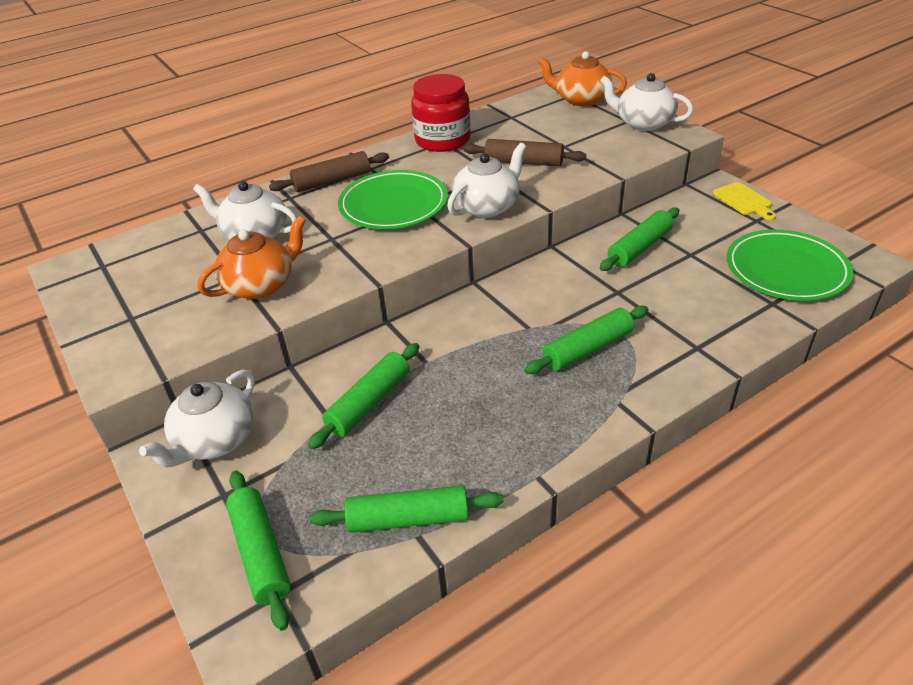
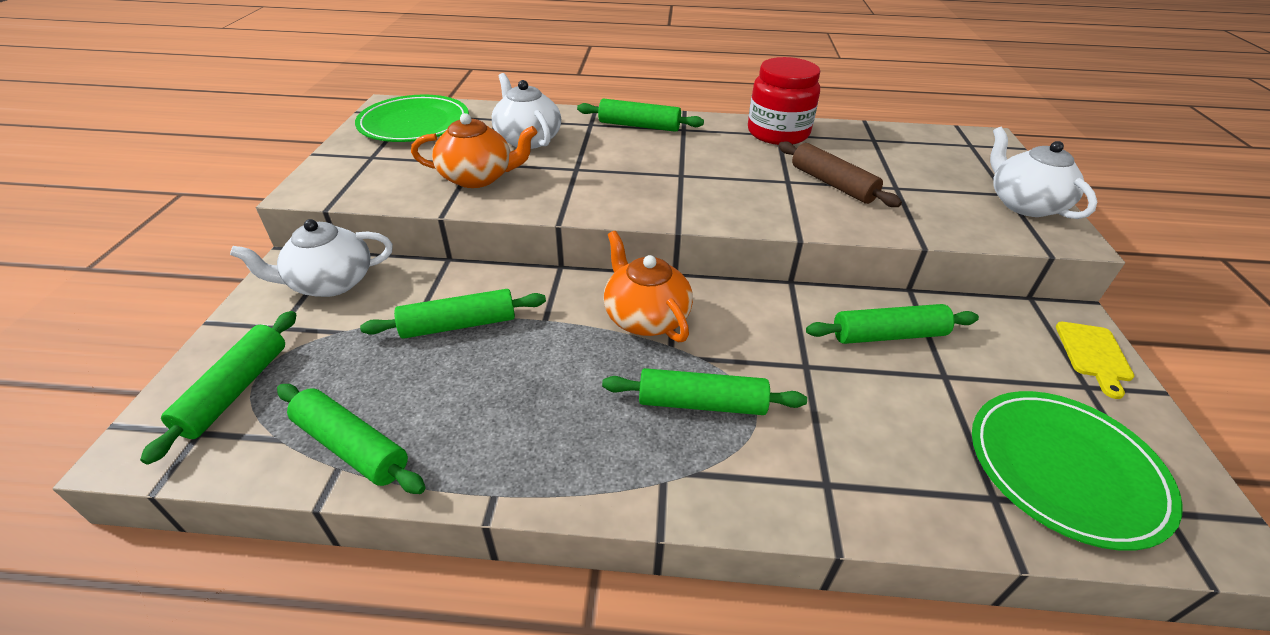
camera: 35 degrees right, 0 degrees up
(332, 181) = (639, 126): brown rolling pin -> green rolling pin
(393, 204) = (662, 166): green plate -> green plate (414, 124)
(487, 207) = (742, 206): white teapot -> none
(581, 99) = (974, 153): orange teapot -> orange teapot (645, 317)

